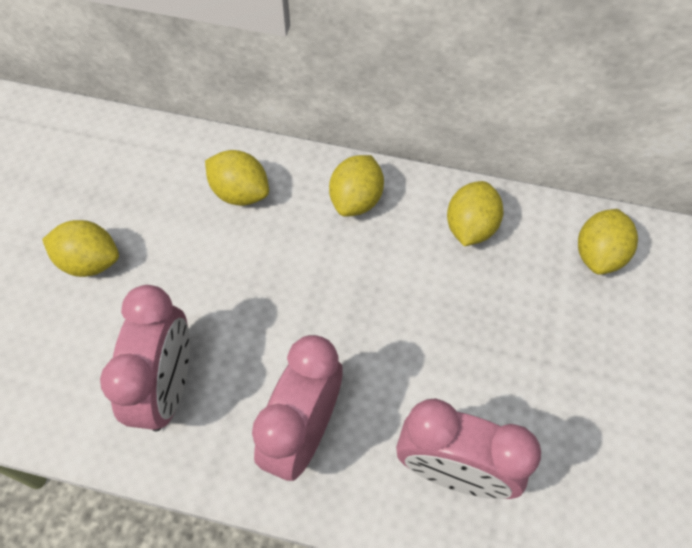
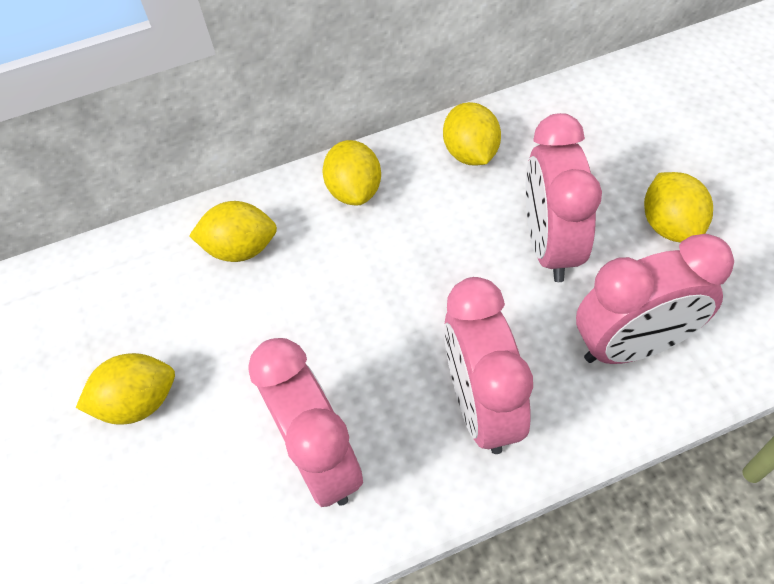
camera: 30 degrees left, 5 degrees down
(463, 346) = (549, 246): none -> pink clock
(598, 255) = (587, 113): yellow lemon -> yellow lemon (669, 226)

